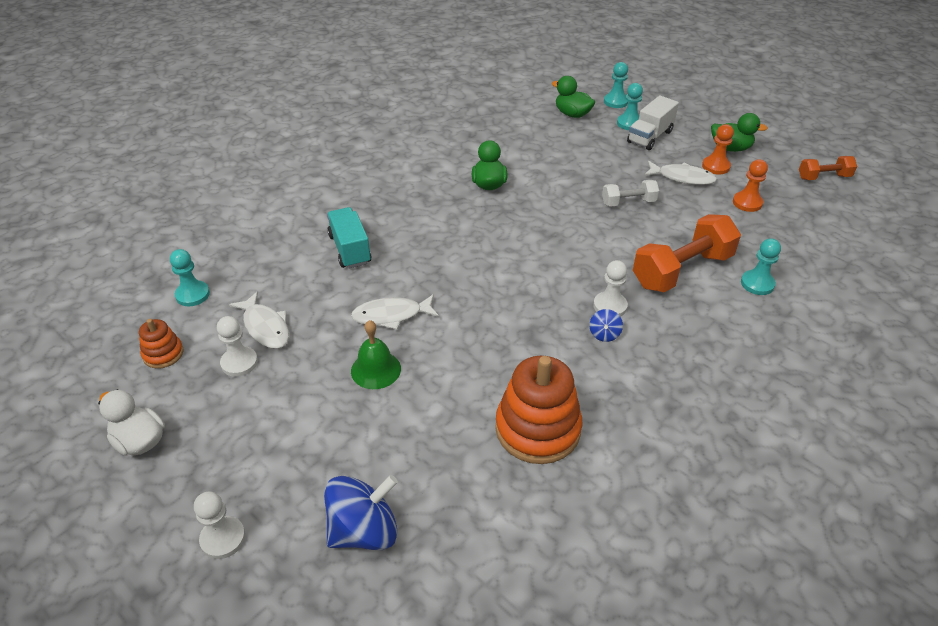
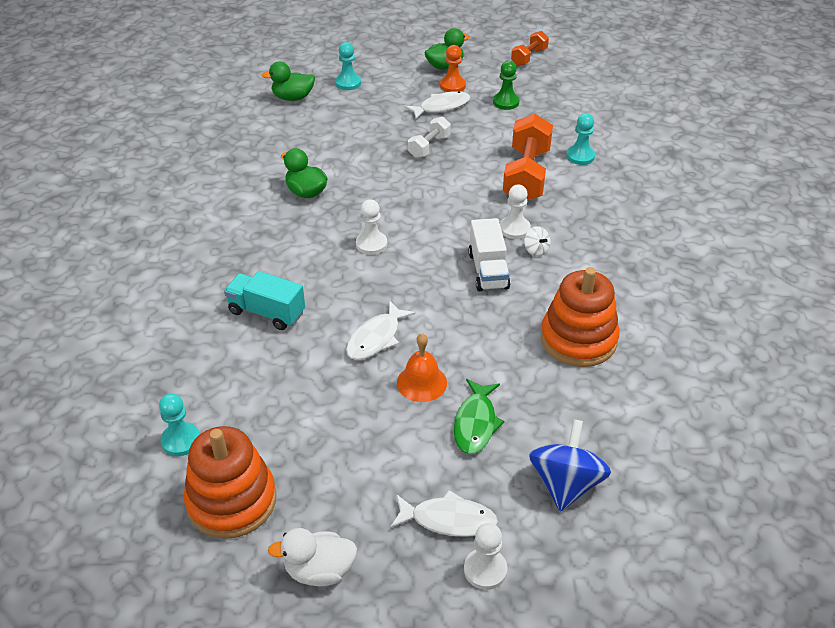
camera: 45 degrees left, 0 degrees up
(163, 354) = (232, 501): orange stacking toy -> orange stacking toy, size x1.97
(239, 362) = (309, 457): white pawn -> white pawn (371, 244)
(265, 327) = (288, 417): white fish -> white fish (448, 520)
(369, 429) = (475, 423): none -> green fish
(376, 370) = (422, 382): green bell -> orange bell
(604, 334) = (536, 250): blue spinning top -> white spinning top
(615, 102) = (313, 70): turquoise pawn -> none
(650, 137) = (377, 86): white truck -> white truck (488, 270)
(747, 203) = (506, 102): orange pawn -> green pawn

